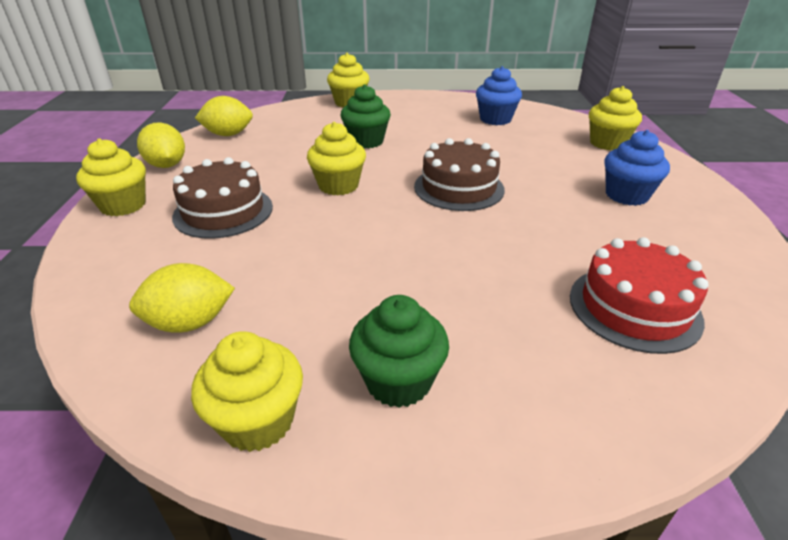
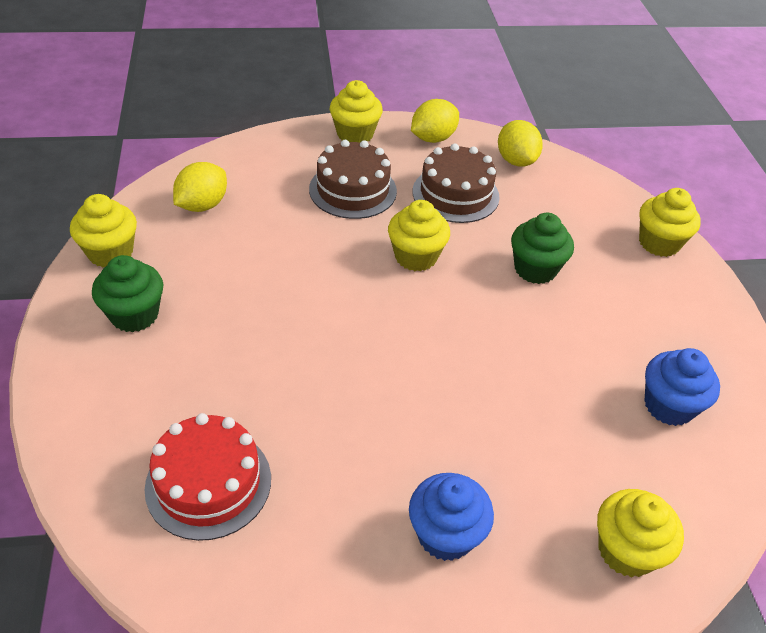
camera: 80 degrees right, 10 degrees up
(190, 323) = (202, 205): yellow lemon -> yellow lemon turned 60 degrees clockwise
(459, 188) = (431, 355): brown cake -> brown cake (455, 194)

